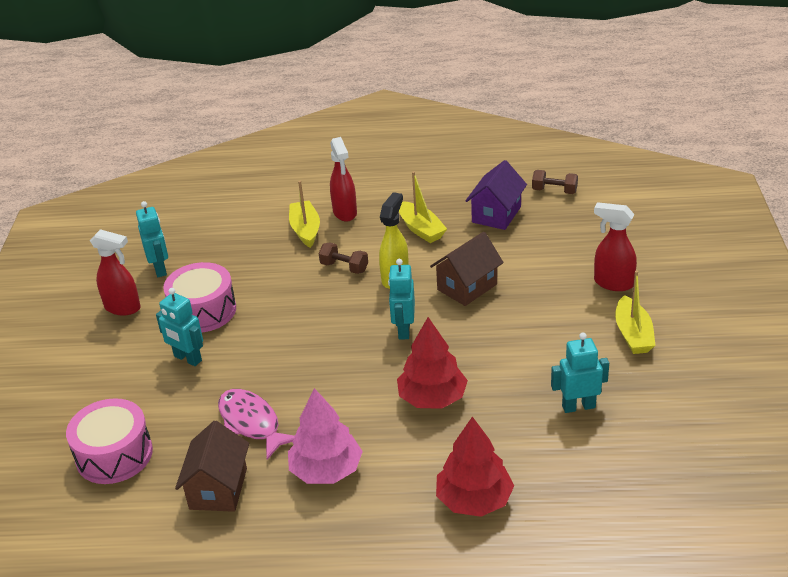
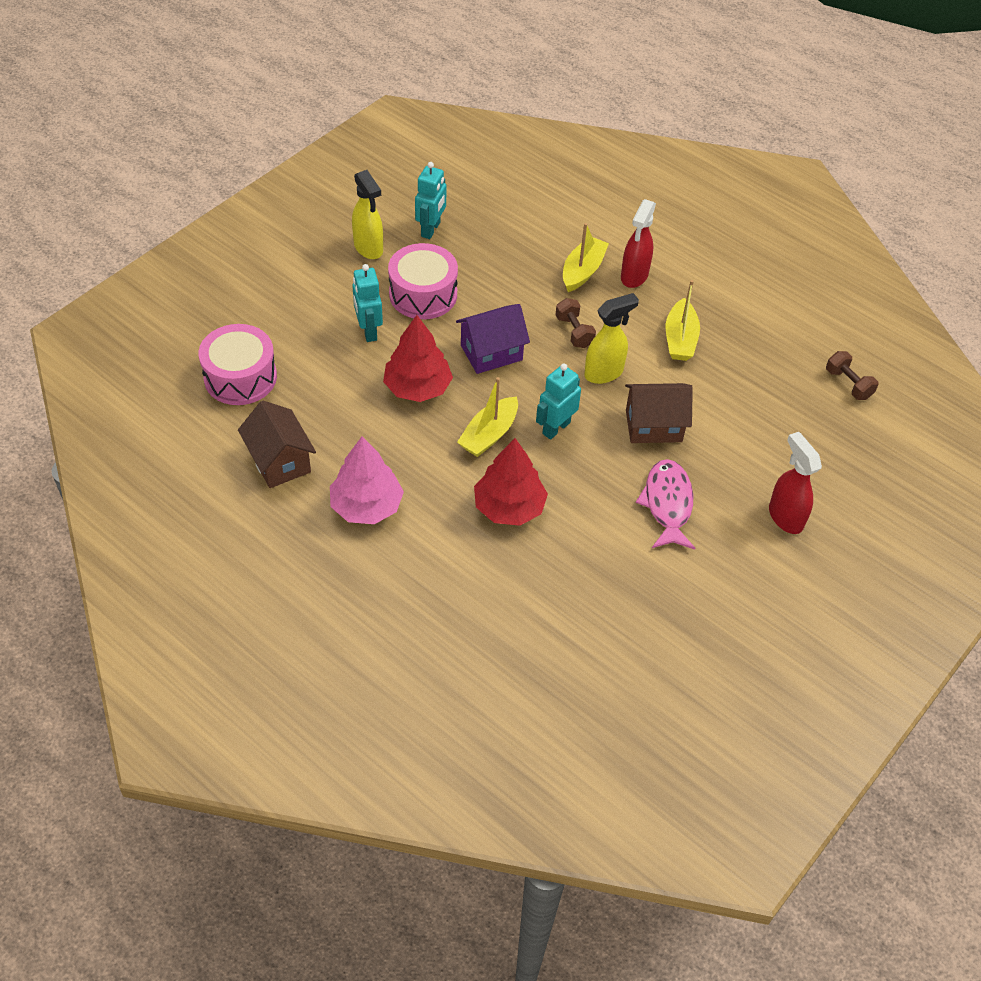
camera: 35 degrees right, 15 degrees up
(123, 308) = (368, 248): red spray bottle -> yellow spray bottle
(218, 489) = (279, 461): brown house -> brown house turned 75 degrees counterclockwise
(252, 423) = (356, 424): pink fish -> pink fish (667, 504)
(474, 500) = (443, 617): red tree -> red tree (418, 387)
(496, 214) = (764, 371): purple house -> purple house (491, 353)
(578, 406) = (614, 606): turquoise robot -> none
(633, 334) = (741, 578): yellow boat -> yellow boat (489, 435)

